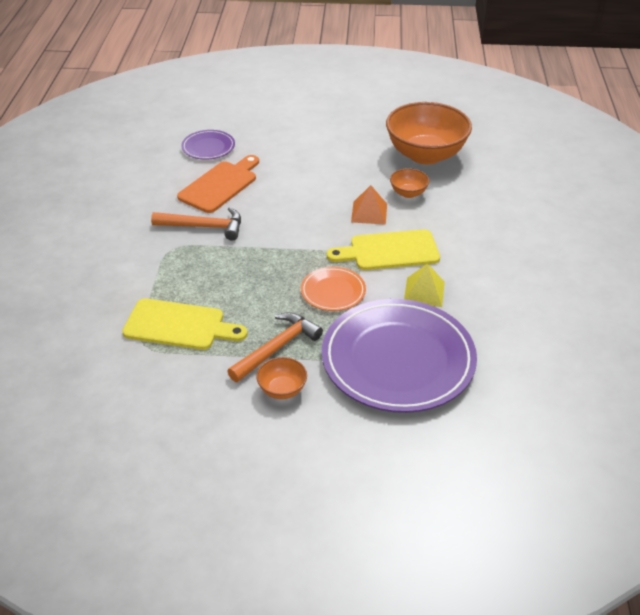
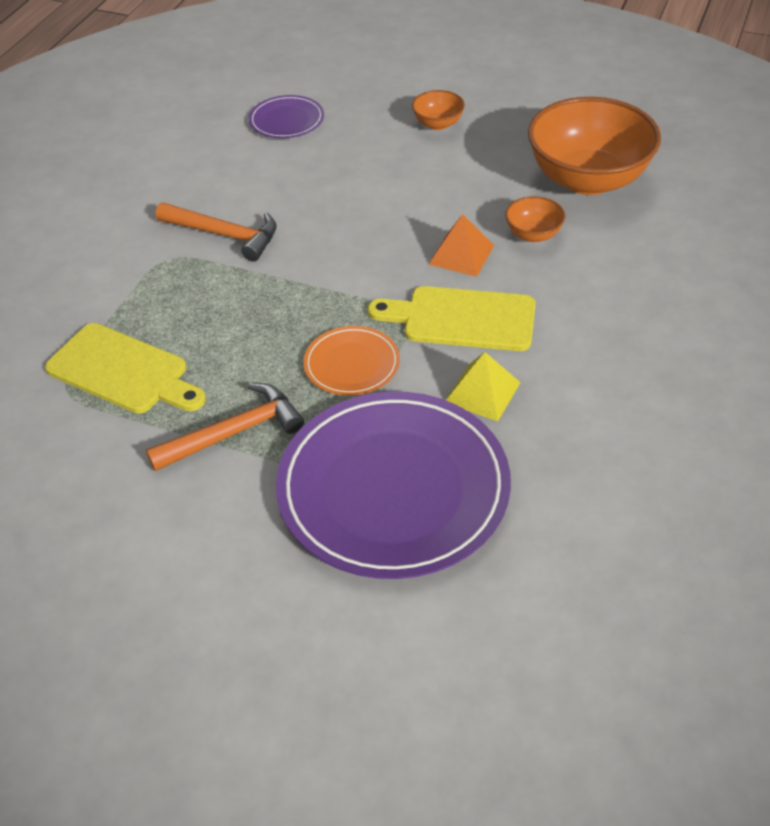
camera: 20 degrees right, 5 degrees up
(220, 185) = (275, 178): orange cutting board -> none
(282, 389) = (210, 496): orange bowl -> orange bowl (438, 124)

